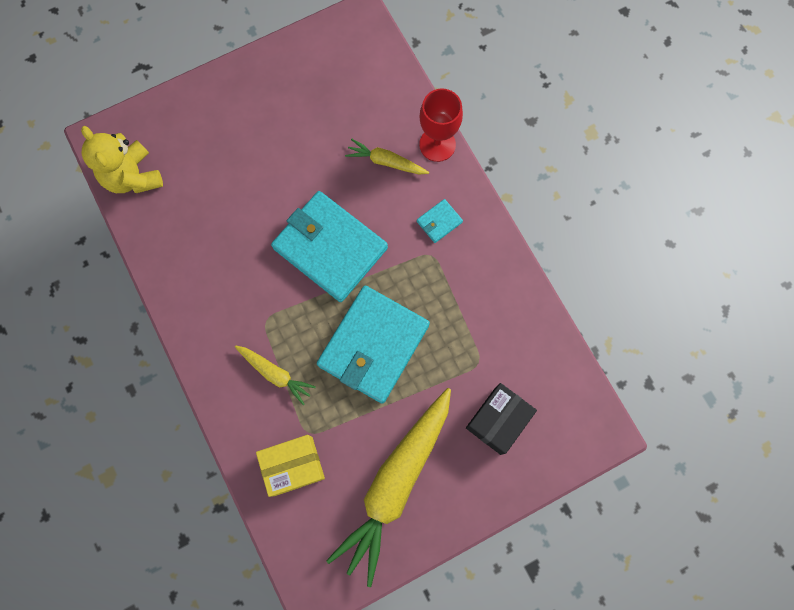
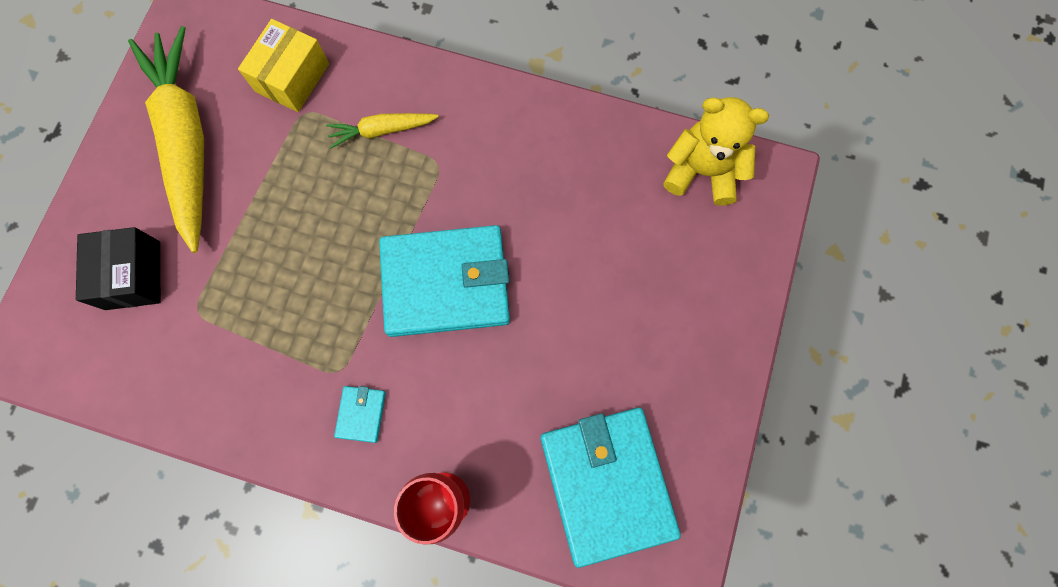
camera: 135 degrees right, 0 degrees up
(373, 345) = (315, 234): turquoise wallet -> turquoise wallet (607, 484)
(386, 162) = (478, 425): yellow carrot -> none

